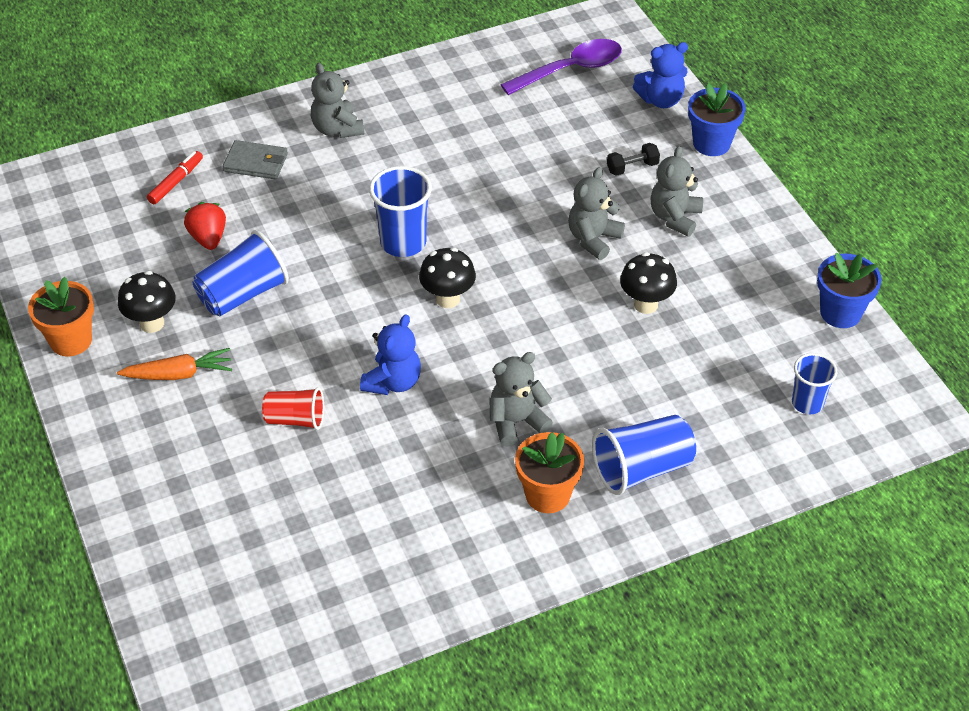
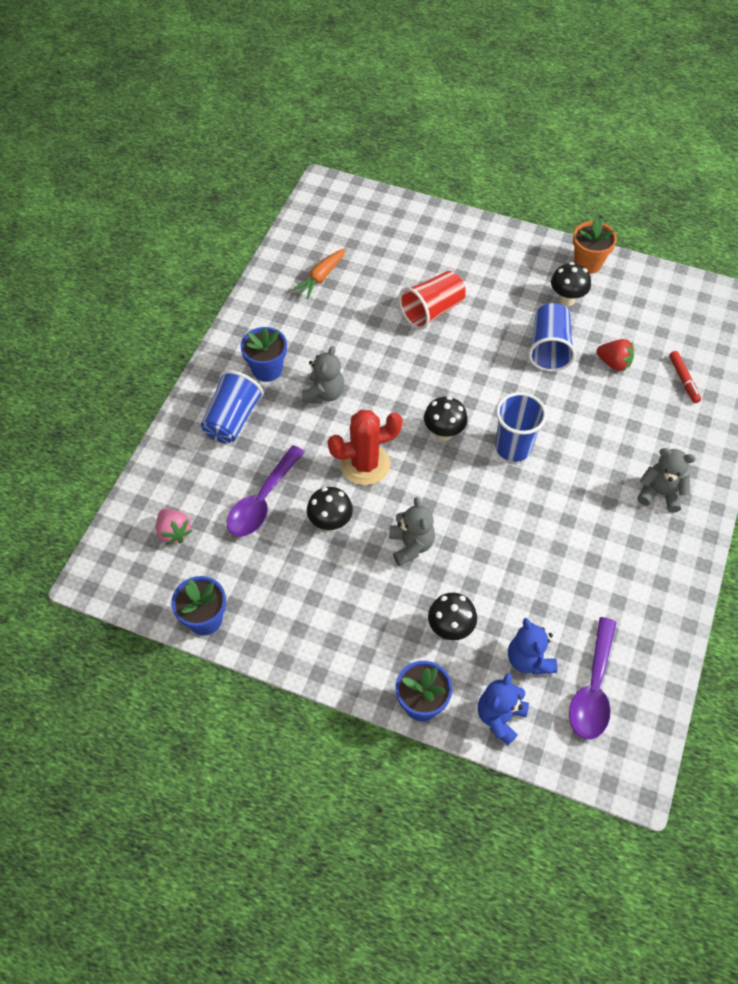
camera: 135 degrees right, 10 degrees up
(178, 374) = (516, 288): orange carrot -> orange carrot (321, 277)
(256, 163) = (664, 428): grey wallet -> none
(295, 419) = (432, 311): red cup -> red cup, size x1.56
(393, 382) = (411, 365): blue teddy bear -> blue teddy bear (529, 659)
(547, 495) = (267, 369): orange flower pot -> blue flower pot
(555, 328) = (365, 464): none -> red cactus
(632, 167) = (450, 629): black dumbbell -> black mushroom
(675, 217) = (379, 608): grey teddy bear -> none
(690, 368) = (262, 500): none -> purple spoon
(807, 403) = (174, 532): blue cup -> pink strawberry

